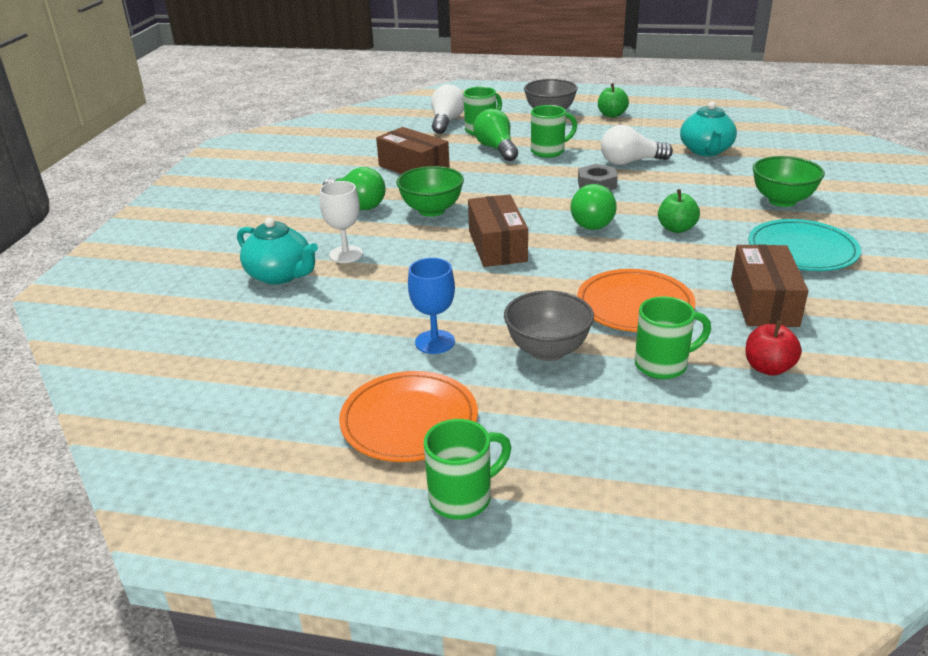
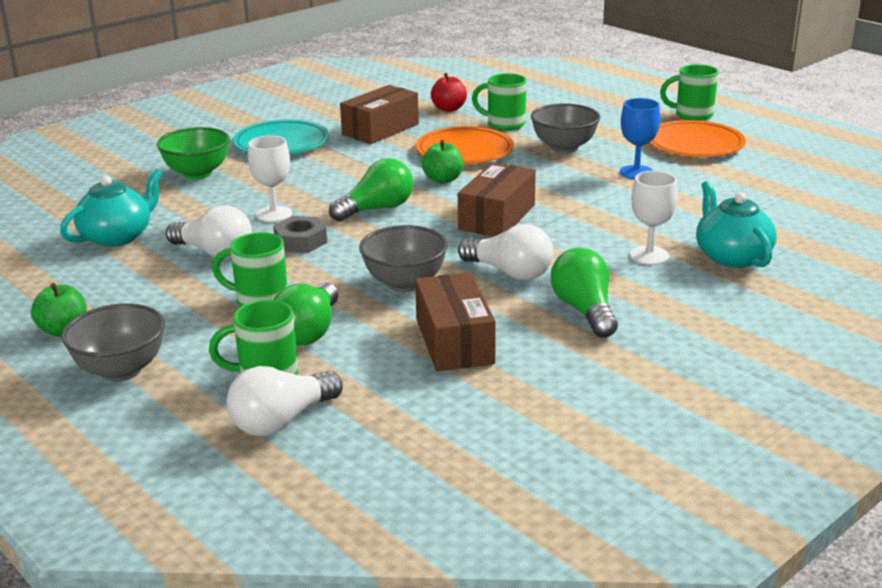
camera: 145 degrees left, 5 degrees down
(432, 210) = (509, 272): green bowl -> white light bulb
(487, 184) = (404, 283): none -> grey bowl
(654, 193) = (274, 214): none -> white goblet
(676, 228) = (327, 182): green apple -> green apple (443, 179)

